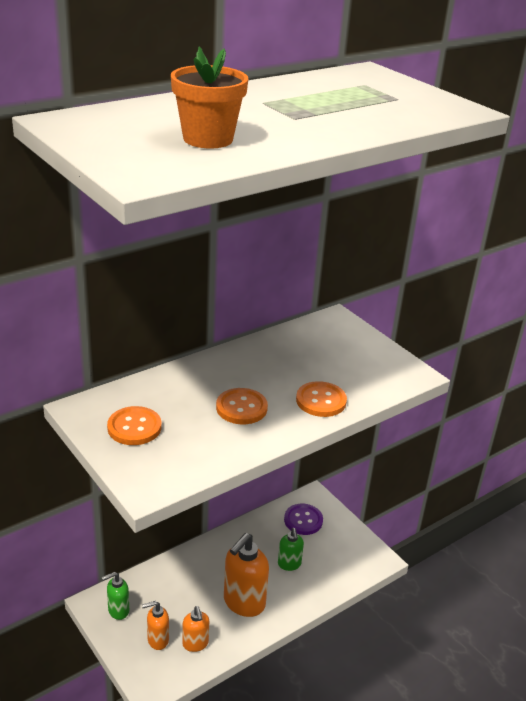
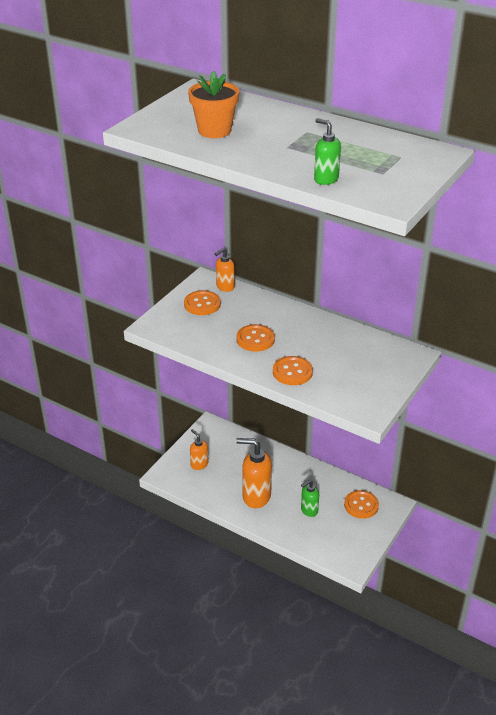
camera: 70 degrees right, 5 degrees up
(118, 610) = (211, 437): green soap dispenser -> green soap dispenser (325, 179)
(195, 644) = (206, 483): orange soap dispenser -> orange soap dispenser (225, 287)
(303, 520) = (361, 505): purple button -> orange button

